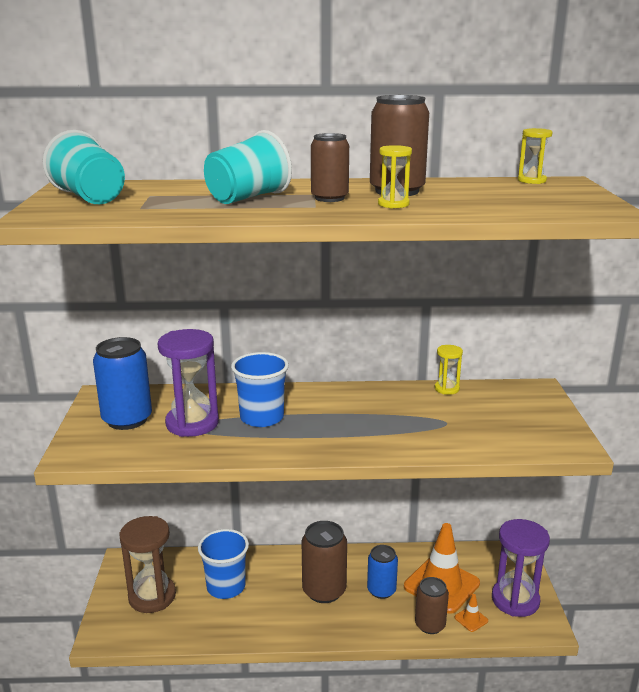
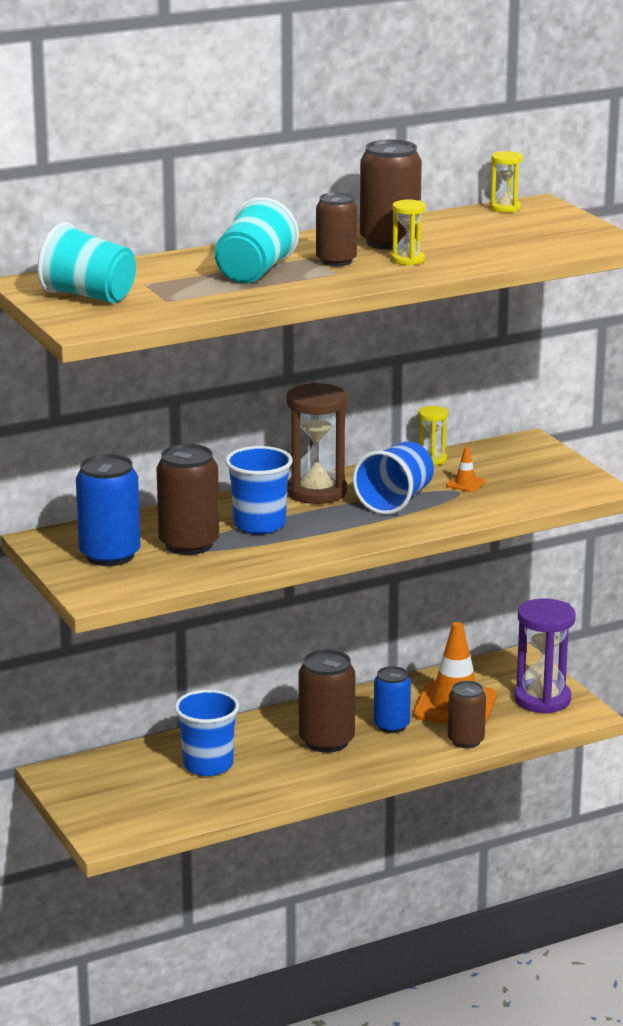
camera: 25 degrees left, 0 degrees up
(152, 596) = (127, 794): brown hourglass -> brown hourglass (316, 492)
(192, 423) = (189, 544): purple hourglass -> brown can
(387, 420) = (395, 501): none -> blue cup
(471, 619) = (506, 726): orange traffic cone -> orange traffic cone (465, 483)

